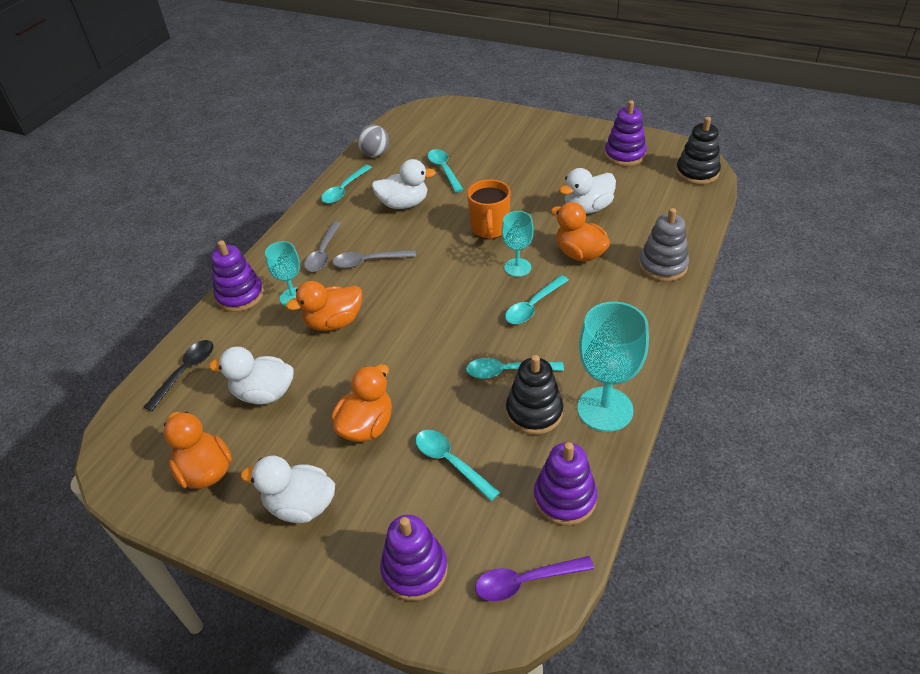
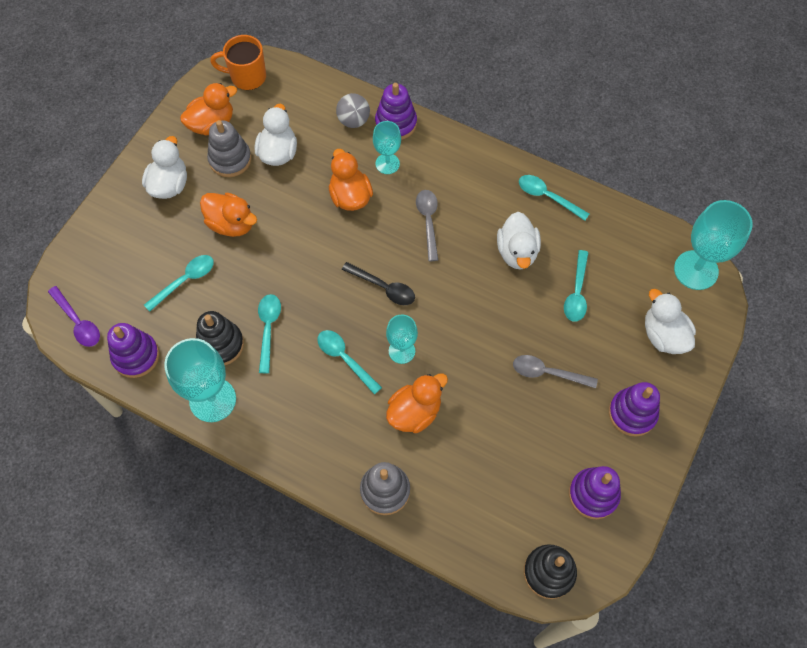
camera: 90 degrees right, 20 degrees up
(186, 372) = (311, 97): black spoon -> black spoon (383, 287)
(267, 442) = (230, 159): none -> grey stacking toy
(323, 253) = (445, 183): grey spoon -> grey spoon (547, 373)
(375, 154) = (613, 224): grey ball -> grey ball (353, 121)
(414, 570) = (103, 255): purple stacking toy -> purple stacking toy (632, 413)
(419, 115) = (696, 270): none -> turquoise goblet
(444, 170) = (576, 292): turquoise spoon -> turquoise spoon turned 120 degrees clockwise
(490, 229) = (465, 331): orange mug -> orange mug (247, 77)
(525, 581) = (78, 322): purple spoon -> purple spoon turned 150 degrees clockwise
(587, 208) = (490, 433): white duck -> white duck (663, 335)

